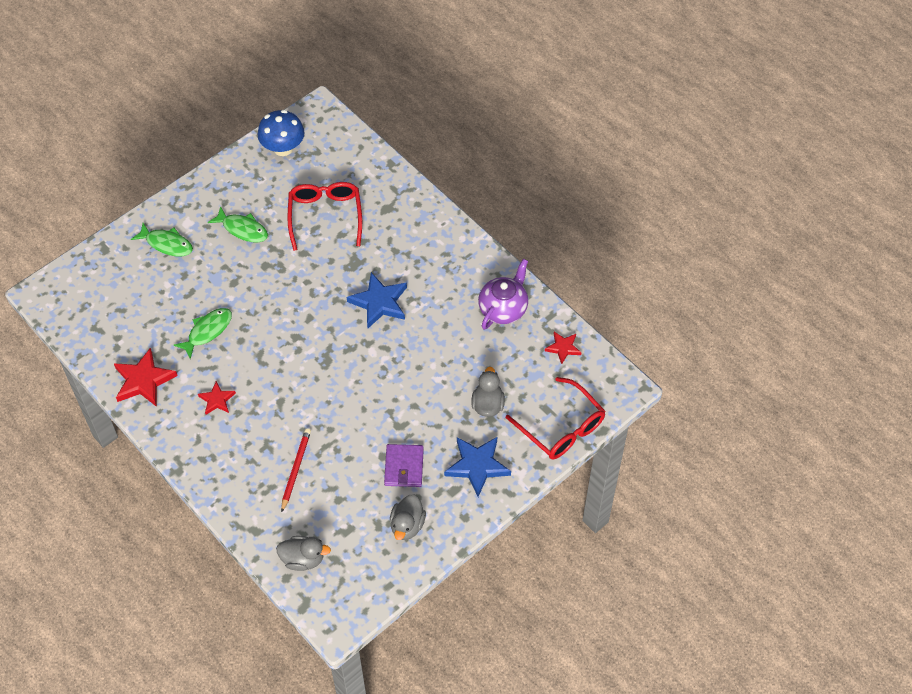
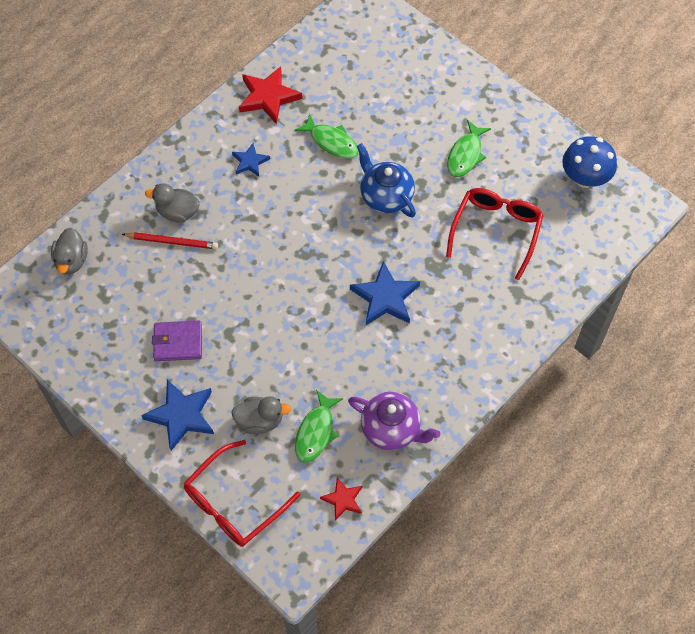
camera: 85 degrees right, 5 degrees up
(167, 244) = (436, 90): green fish -> green fish (316, 432)
(217, 400) = (250, 162): red star -> blue star
(275, 293) = (385, 196): none -> blue teapot
(325, 216) = (496, 231): red glasses -> red glasses turned 60 degrees counterclockwise
(407, 525) = (109, 352): grey duck -> grey duck (177, 212)

